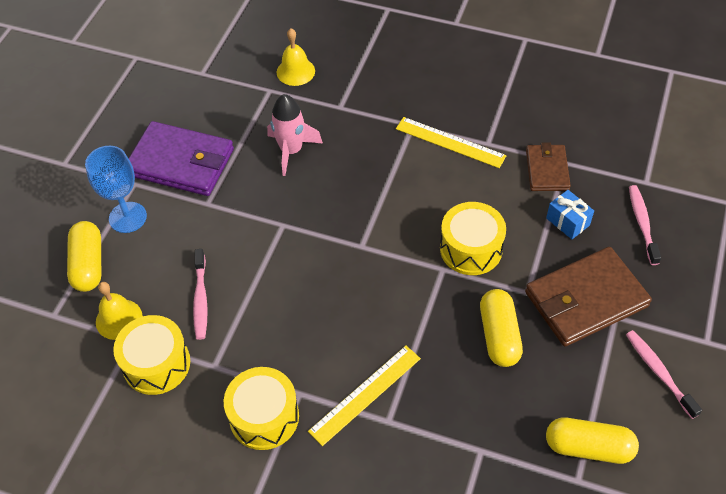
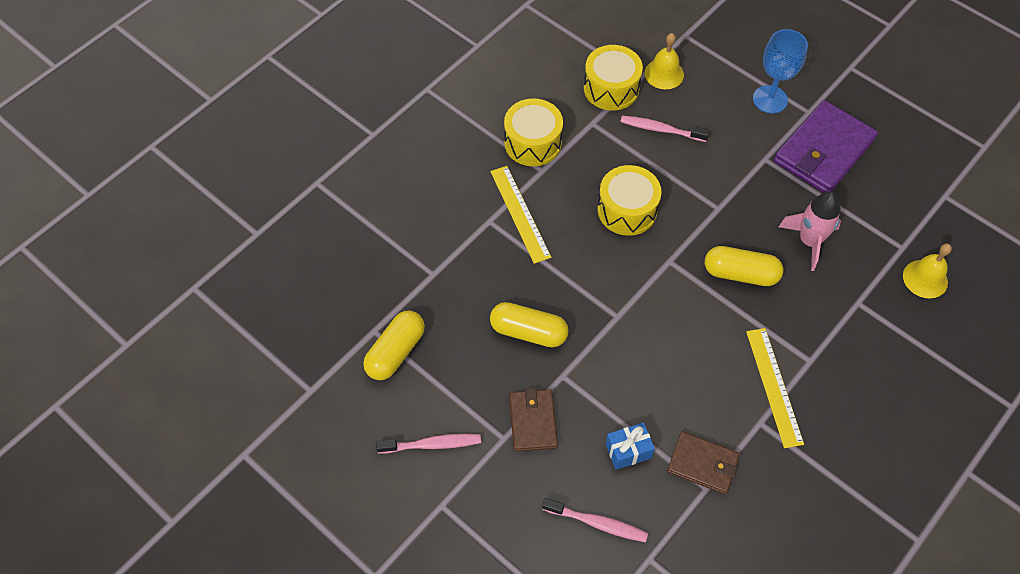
camera: 110 degrees right, 5 degrees up
(88, 264) = (728, 64): yellow capsule -> yellow capsule (740, 274)
(450, 142) = (774, 386): yellow ruler -> yellow ruler turned 60 degrees counterclockwise
(471, 249) = (630, 349): yellow drum -> yellow drum (627, 210)
(585, 299) = (533, 421): brown wallet -> brown wallet, size x0.58

